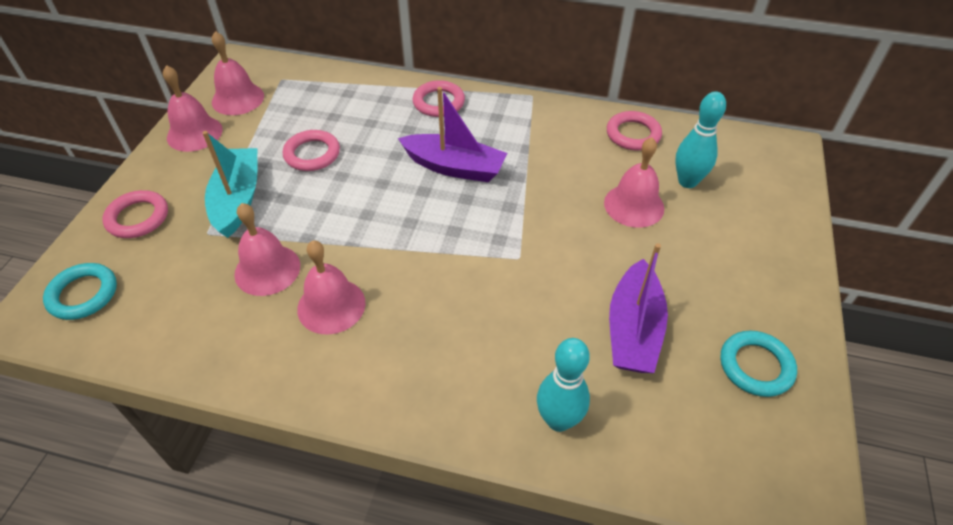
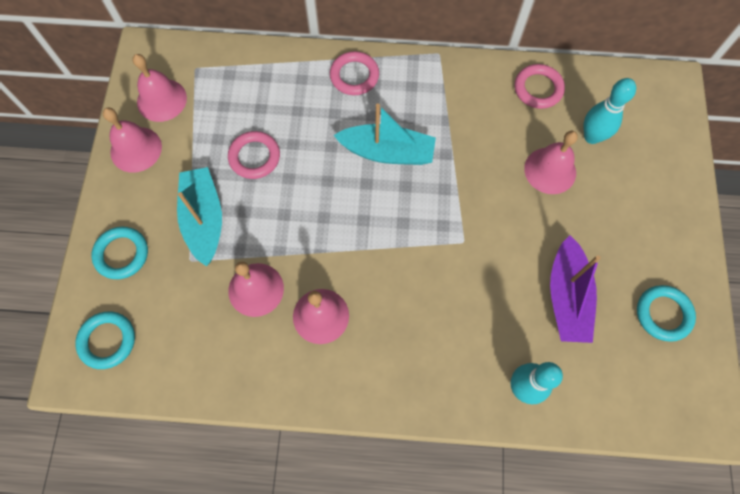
camera: 10 degrees left, 20 degrees up
(138, 218) = (122, 254): pink ring -> turquoise ring
(454, 167) = (387, 152): purple boat -> turquoise boat

